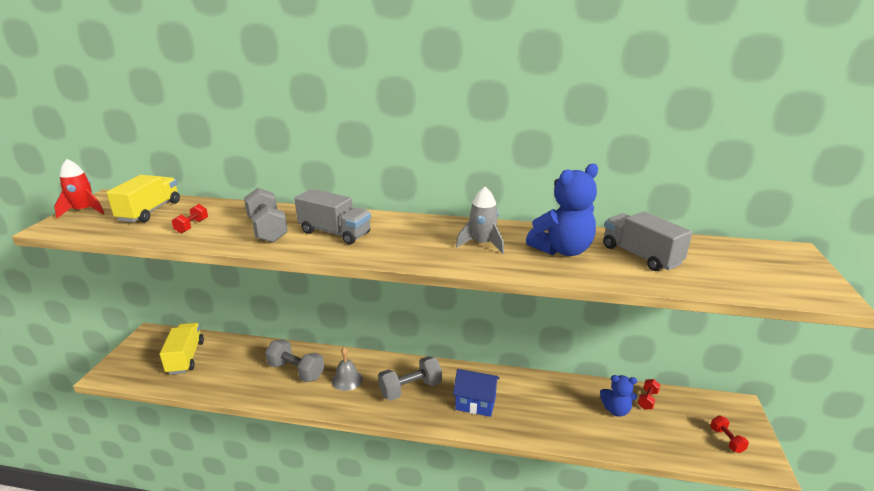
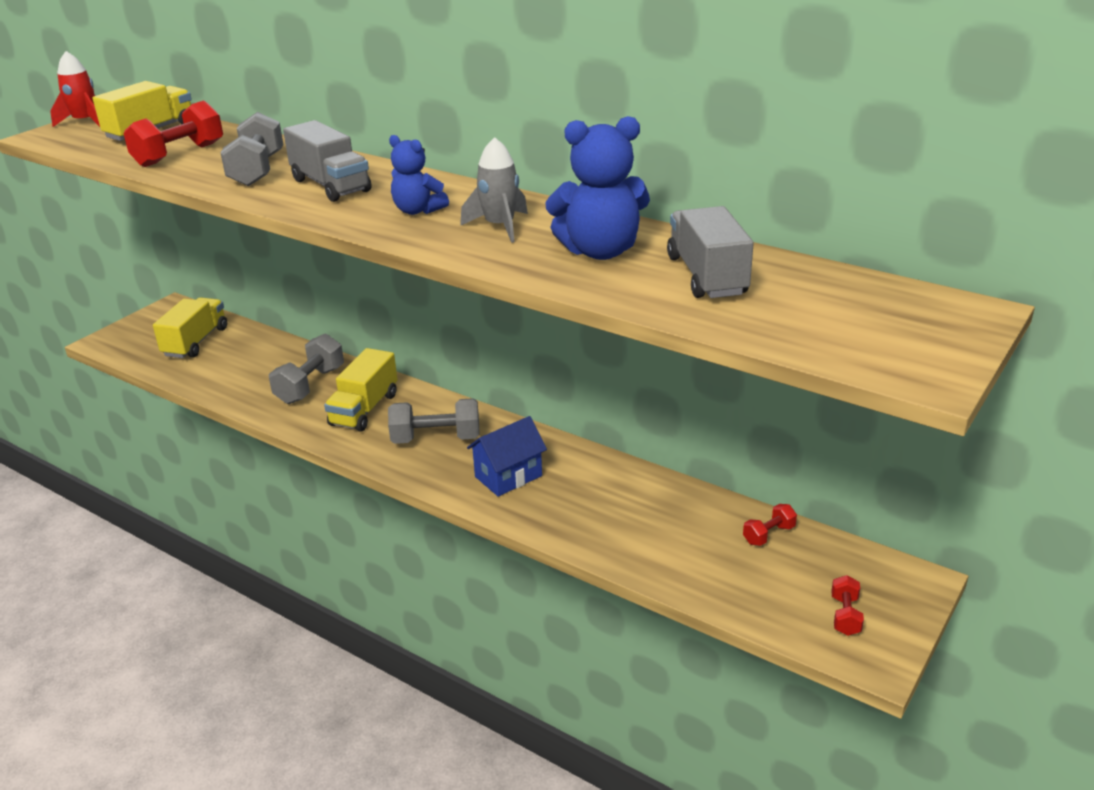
camera: 25 degrees right, 5 degrees up
(192, 226) = (179, 155): red dumbbell -> red dumbbell, size x1.87
(296, 371) = (310, 385): grey dumbbell -> grey dumbbell turned 60 degrees clockwise
(347, 380) = (364, 409): grey bell -> yellow truck
(475, 403) = (508, 476): blue house -> blue house turned 75 degrees counterclockwise
(616, 410) = (705, 534): blue teddy bear -> blue teddy bear (417, 210)

